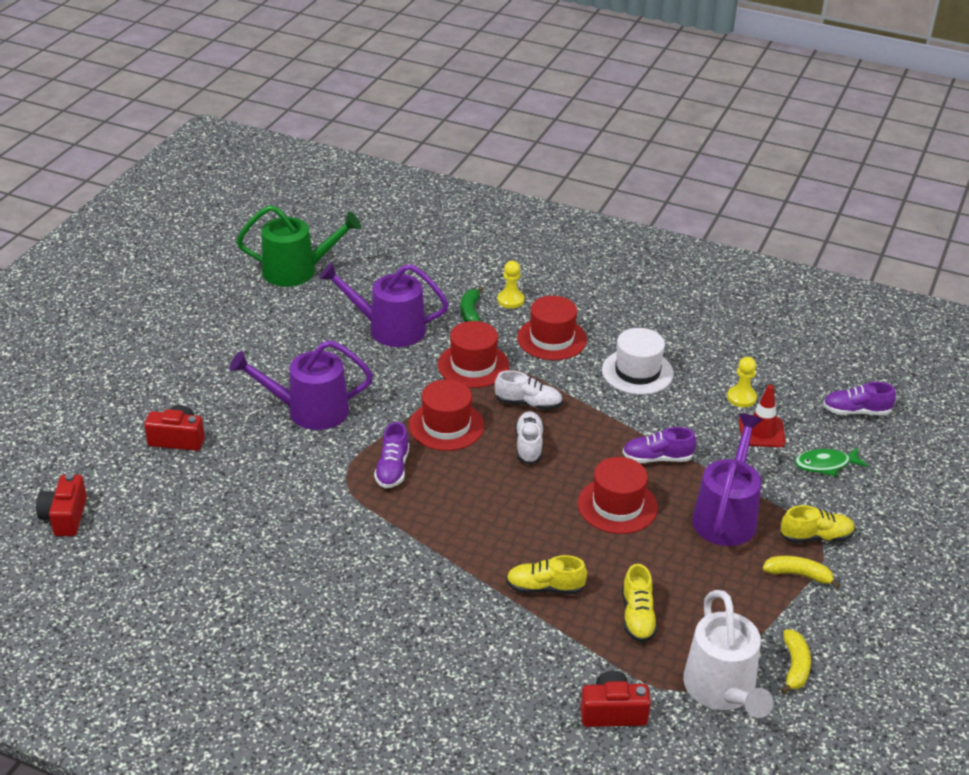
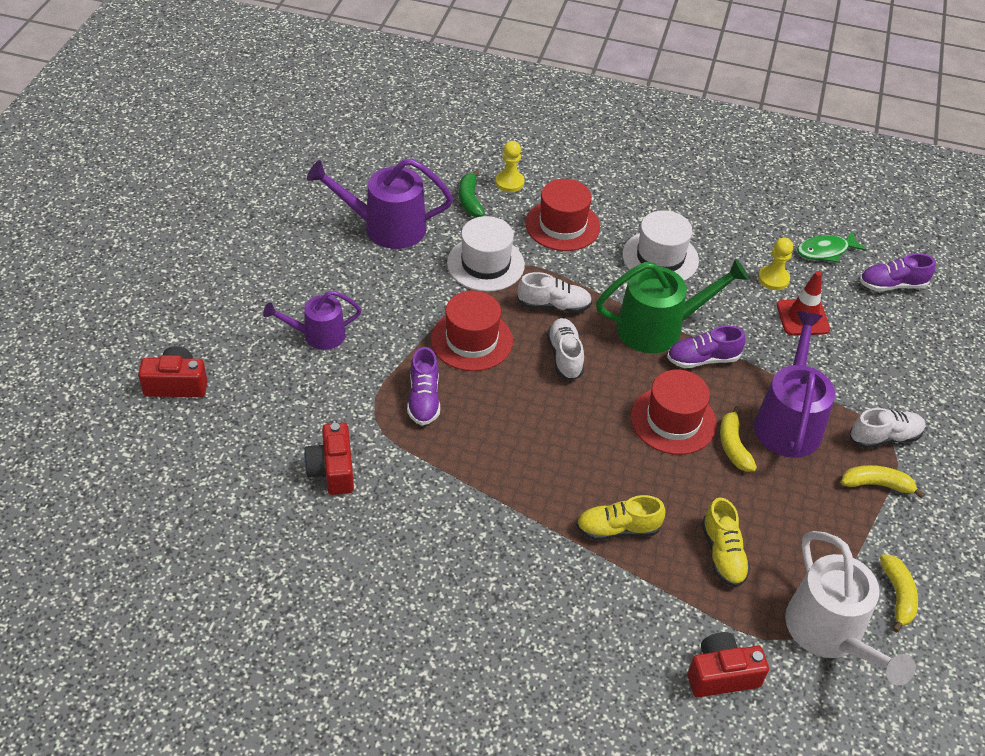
camera: 10 degrees left, 10 degrees up
(65, 517) = (64, 496): red camera -> red camera (332, 470)
(297, 271) = (271, 164): green watering can -> green watering can (658, 328)
(309, 411) = (318, 335): purple watering can -> purple watering can, size x0.62
(473, 365) = (485, 264): red hat -> white hat
(669, 531) = (733, 446): none -> yellow banana
(816, 537) = (884, 437): yellow shoe -> white shoe
(825, 465) = (875, 350): green fish -> green fish (825, 251)

